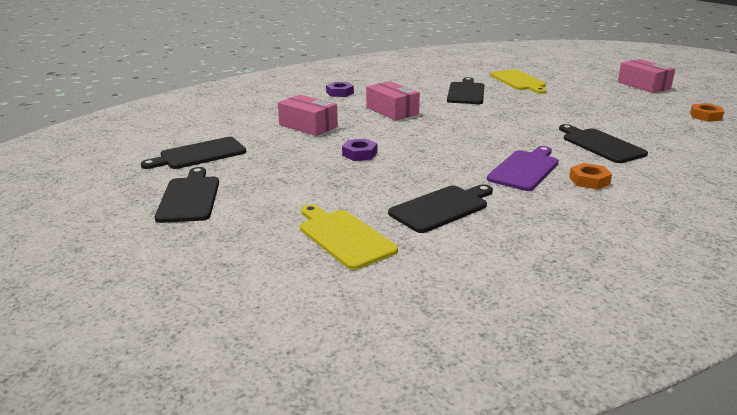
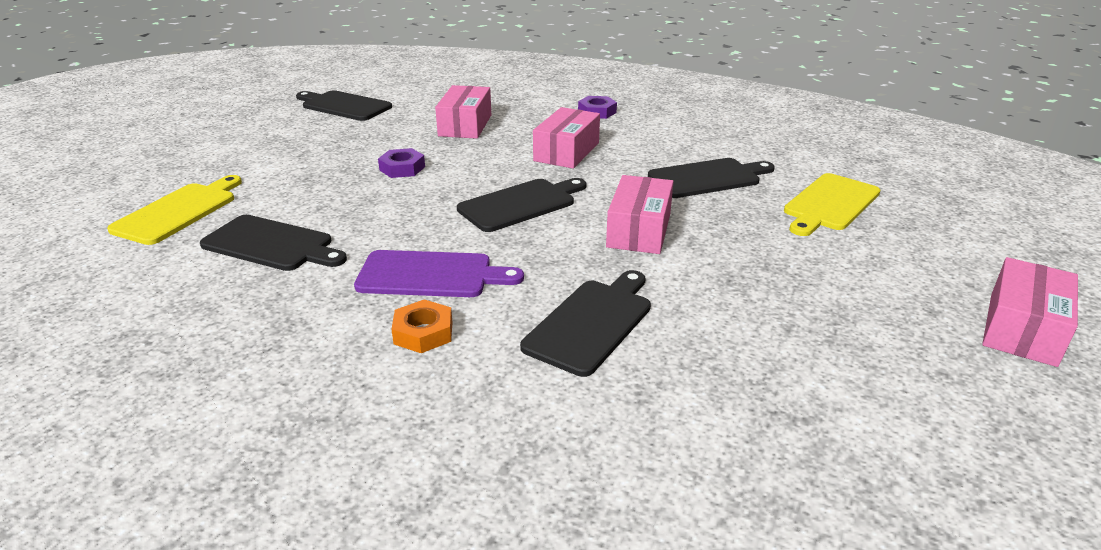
camera: 60 degrees right, 5 degrees up
(189, 197) = (242, 130): black cutting board -> black cutting board (520, 204)
(513, 117) = (639, 230): none -> pink box
(705, 116) = (915, 434): orange nut -> none

